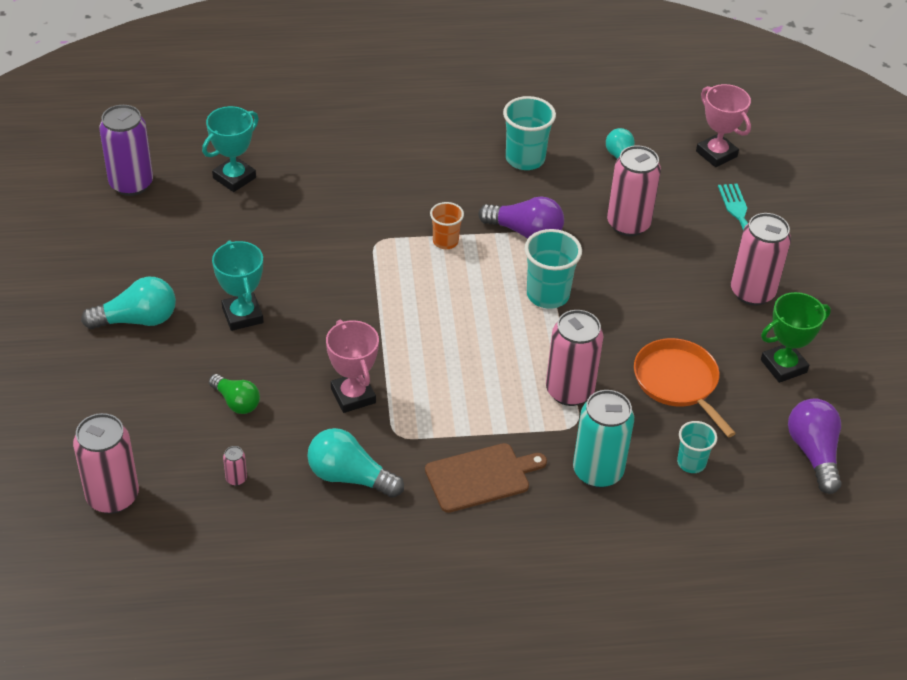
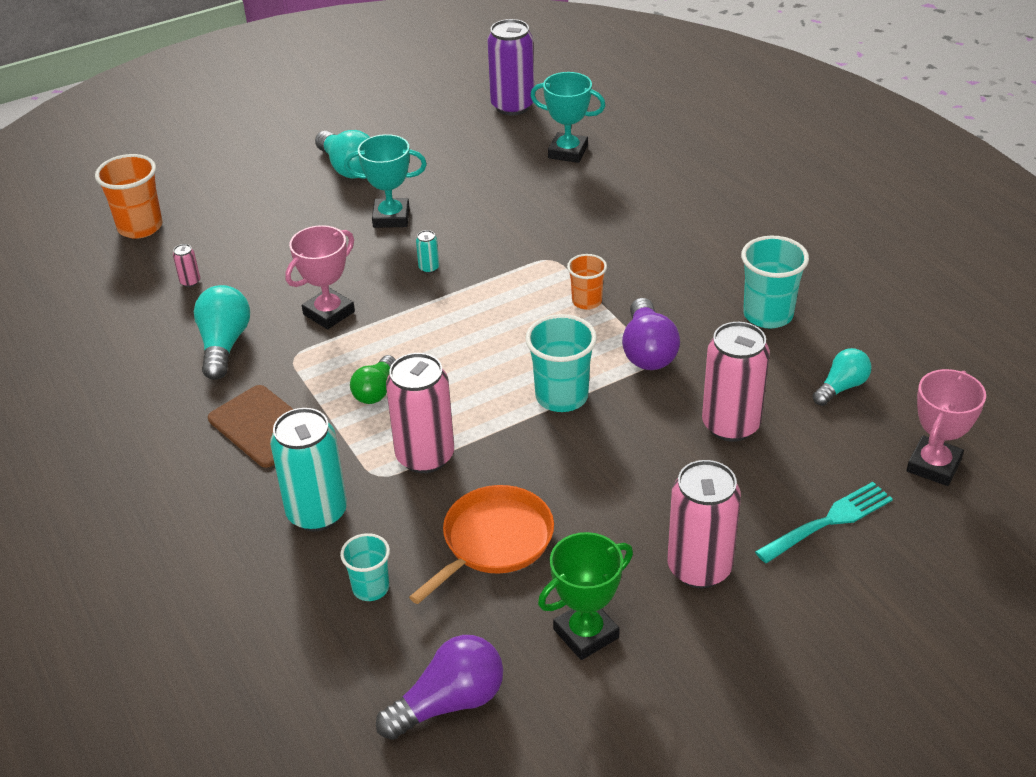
camera: 70 degrees right, 5 degrees down
(113, 496) = (140, 227): pink can -> orange cup
(236, 402) = (282, 251): green light bulb -> green light bulb (376, 391)
(242, 315) = (391, 217): turquoise trophy -> turquoise trophy turned 45 degrees clockwise
(335, 315) = (429, 268): none -> turquoise can
(783, 366) = (586, 633): green trophy -> green trophy turned 75 degrees counterclockwise

